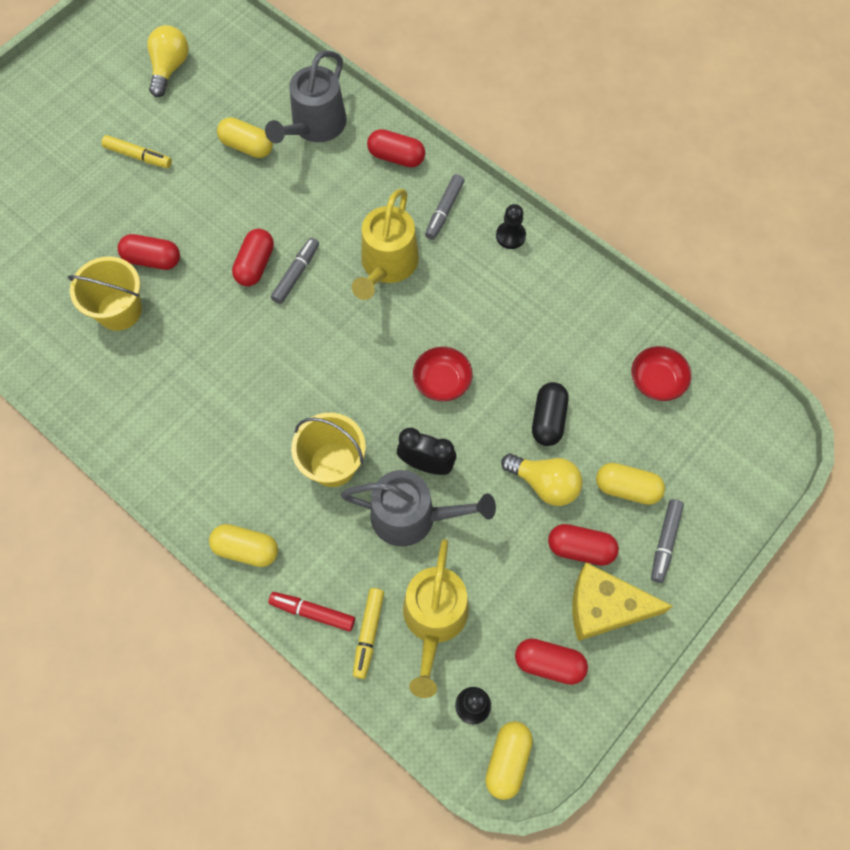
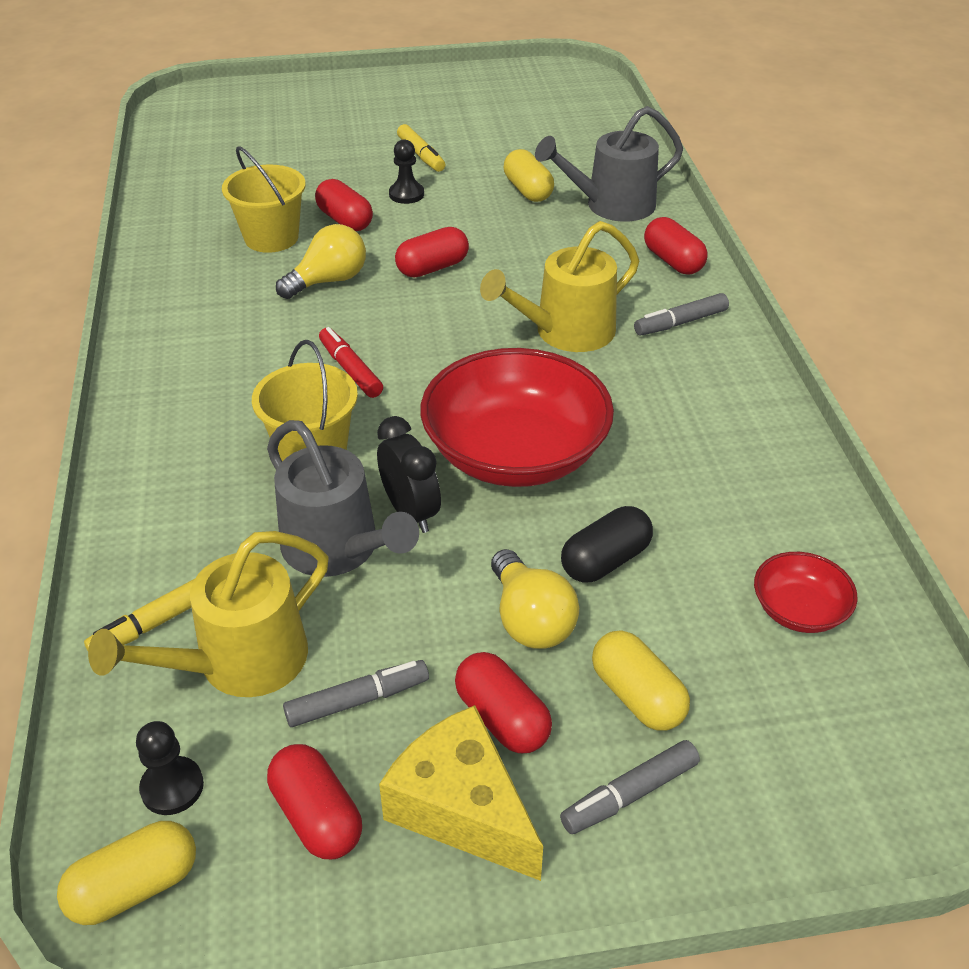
camera: 40 degrees right, 25 degrees down
(169, 68) = (520, 118): yellow light bulb -> yellow light bulb (328, 281)
(246, 549) = (140, 466): yellow capsule -> none
(296, 274) = (463, 293): grey marker -> grey marker (357, 700)
(312, 612) = (128, 562): red marker -> red marker (350, 369)
(442, 381) = (515, 453): red bowl -> red bowl, size x2.15
(510, 236) = (738, 378): black pawn -> black pawn (406, 194)

